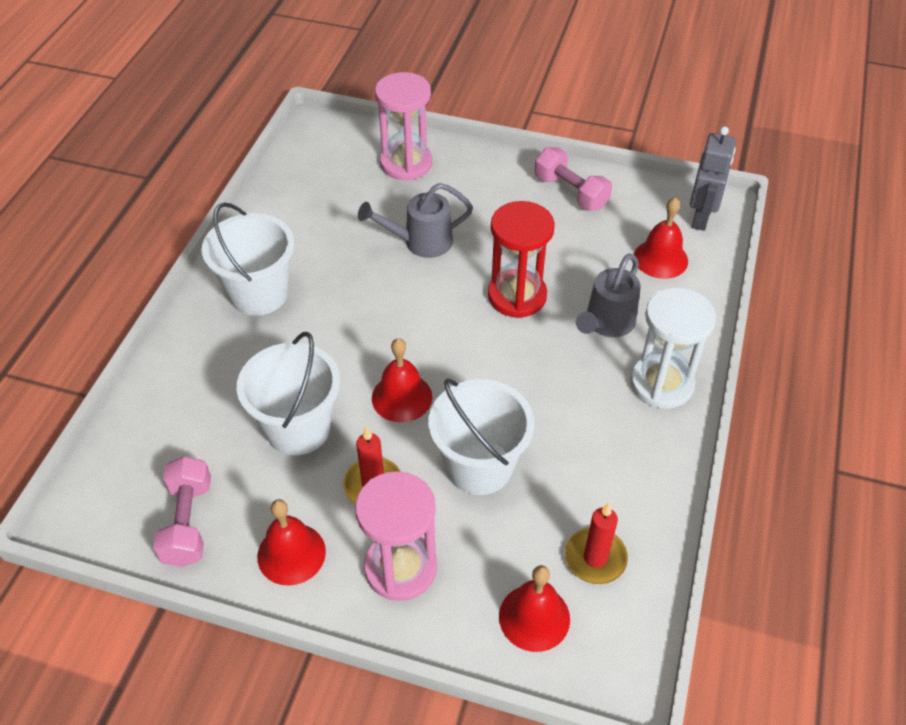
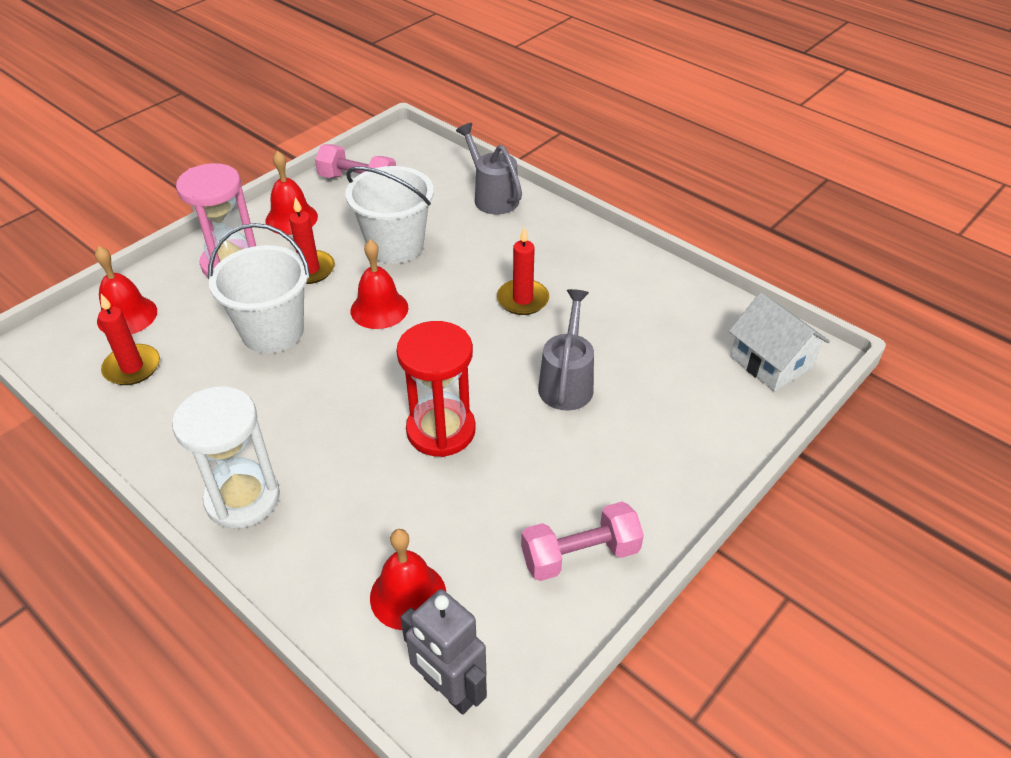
camera: 115 degrees right, 5 degrees down
(259, 294) = (561, 257): white bucket -> none
(334, 144) = (771, 362): none -> white house
(334, 300) = (522, 299): none -> red candle
(406, 163) = (709, 412): pink hourglass -> none
(607, 323) = (351, 490): grey watering can -> grey watering can (492, 197)

